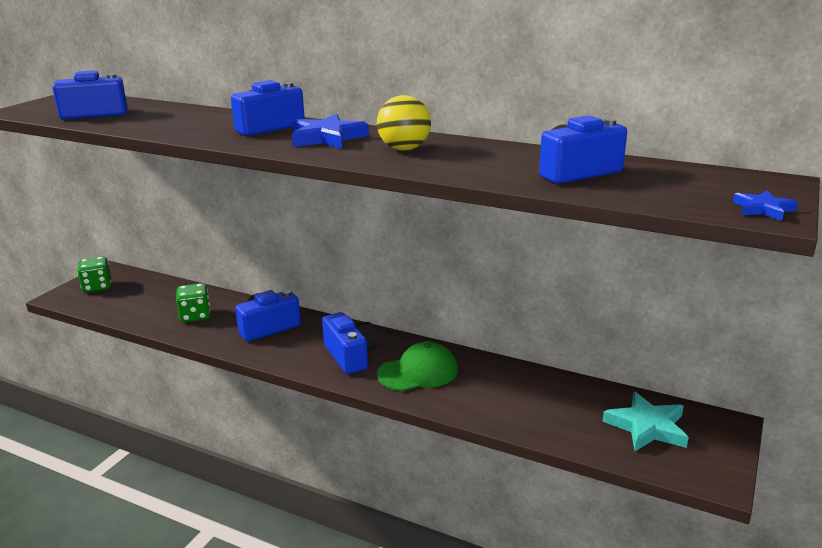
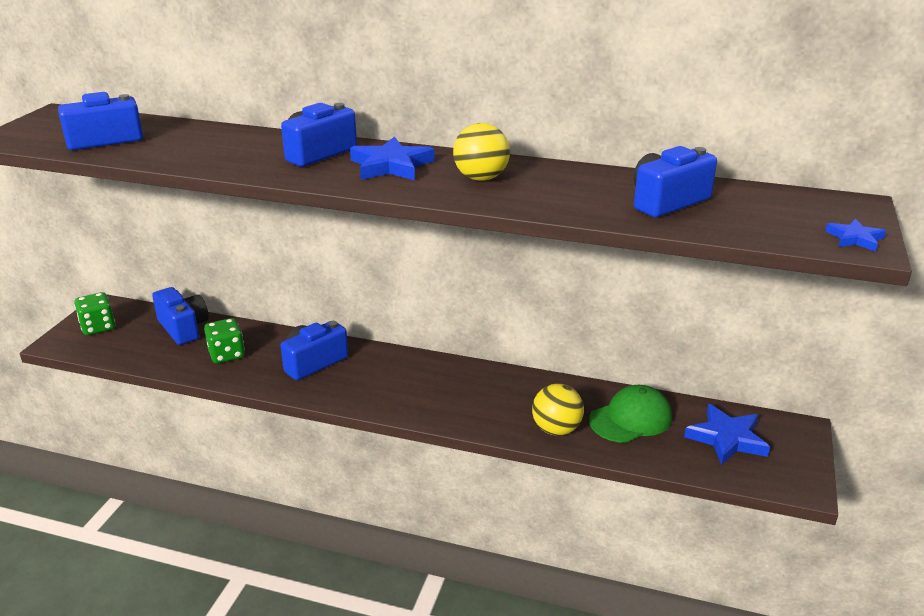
camera: 10 degrees left, 5 degrees up
(350, 356) = (413, 388): blue camera -> blue camera (183, 328)
(418, 372) = (489, 400): green cap -> green cap (631, 419)
(475, 403) = (556, 429): none -> yellow ball
(647, 427) = (727, 438): turquoise star -> blue star

